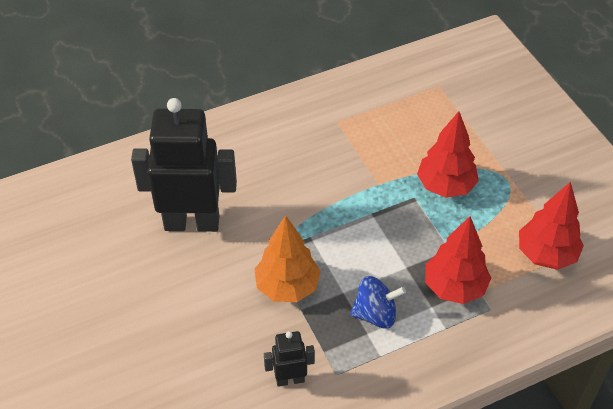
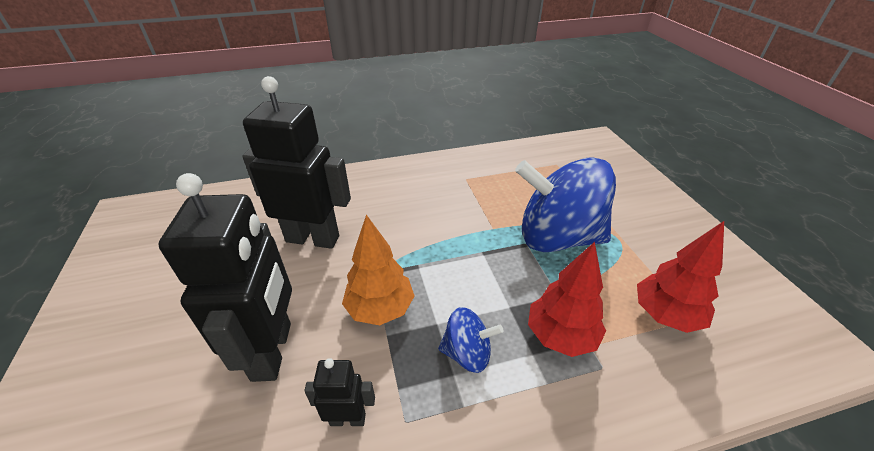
camera: 10 degrees right, 10 degrees down
(204, 338) = (273, 351): none -> black robot
(445, 186) = (557, 237): red tree -> blue spinning top

